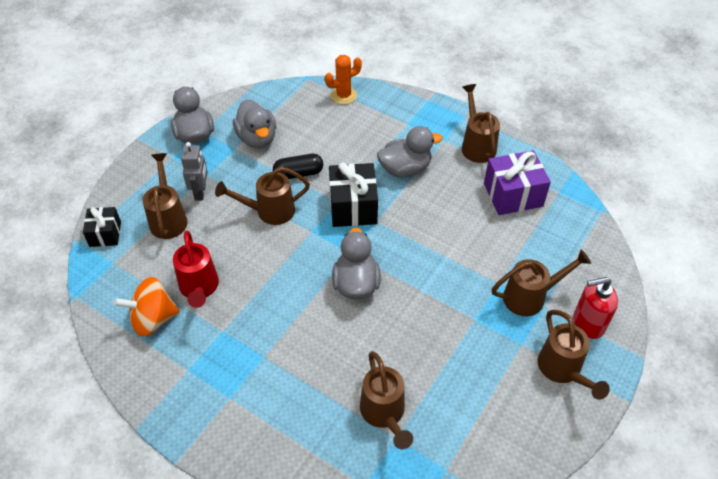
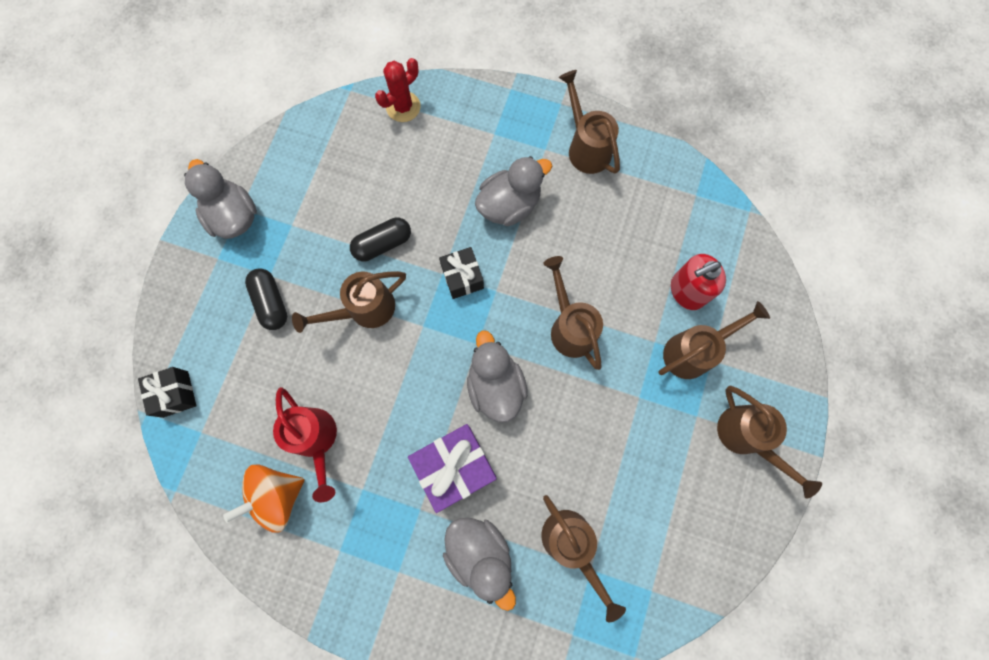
camera: 15 degrees left, 25 degrees up
(168, 218) = (245, 352): brown watering can -> brown watering can (570, 327)
(200, 192) = (271, 302): grey robot -> black capsule
(257, 138) = (315, 202): grey duck -> grey duck (480, 553)
(343, 95) = (403, 107): orange cactus -> red cactus
(353, 207) = (462, 277): black gift -> black gift, size x0.61
(513, 195) = (644, 212): purple gift -> purple gift (455, 467)
(588, 323) = (762, 370): red soap dispenser -> red soap dispenser (687, 291)

